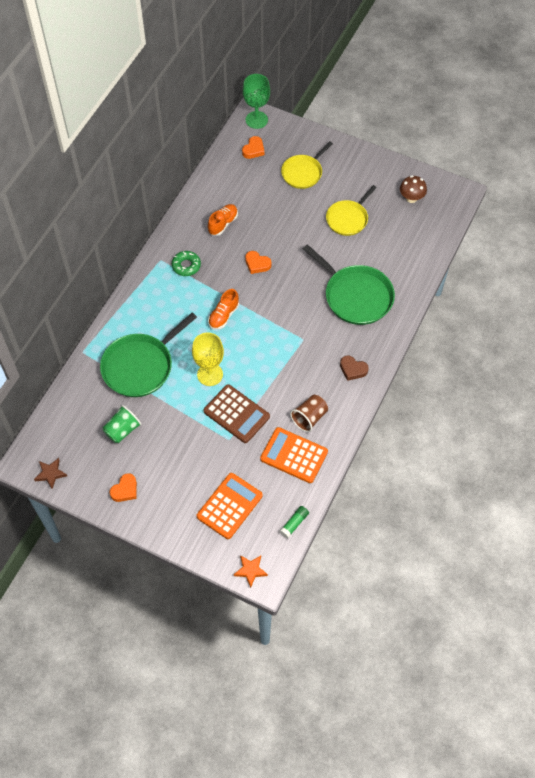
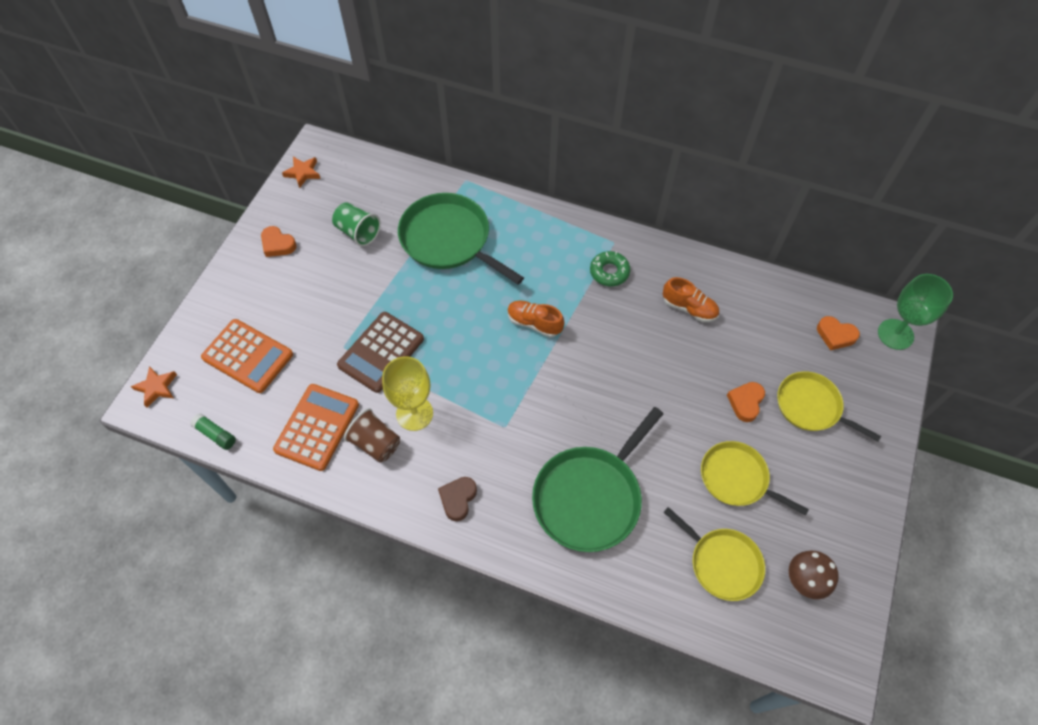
camera: 85 degrees right, 0 degrees up
(50, 474) = (303, 173): brown star -> orange star
(210, 374) = (440, 316): yellow goblet -> yellow goblet (414, 413)
(257, 264) = (627, 357): orange heart -> orange heart (745, 402)
(400, 235) = (722, 563): none -> yellow pan

